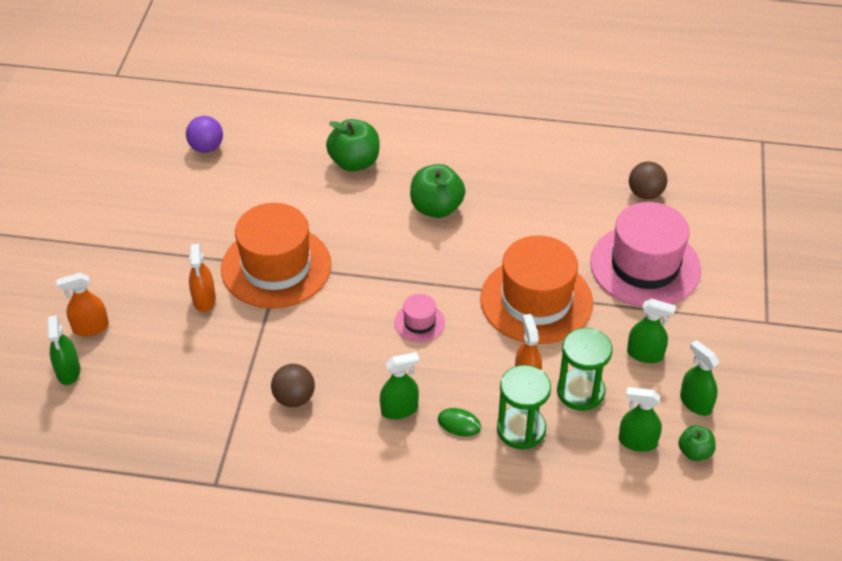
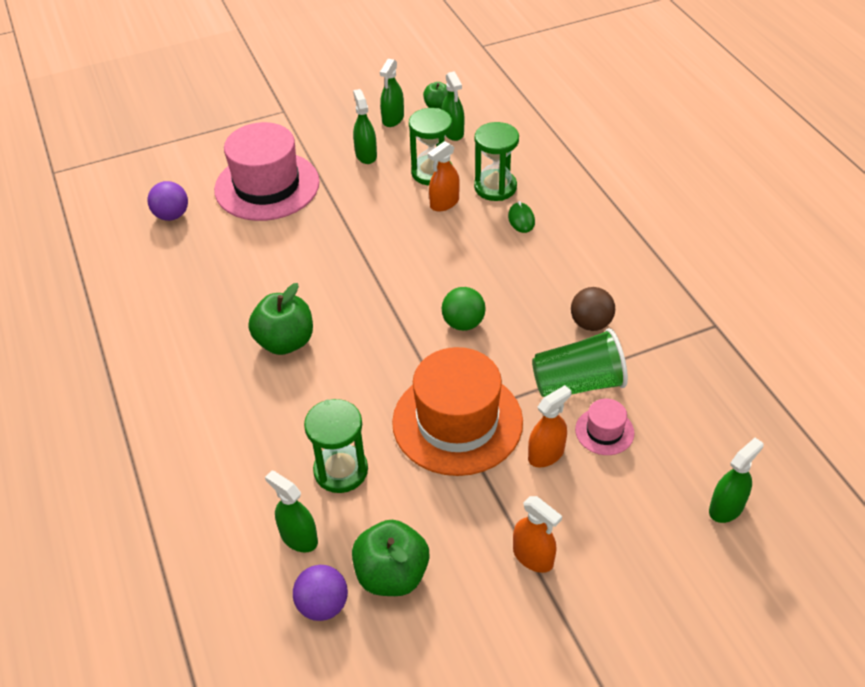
camera: 120 degrees left, 0 degrees up
(90, 327) = (664, 528): orange spray bottle -> orange spray bottle (533, 557)
(244, 353) = (577, 384): none -> green cup
(292, 191) = (341, 470): none -> green hourglass
(354, 162) = (257, 441): green apple -> green apple (392, 575)
(366, 317) = (463, 323): none -> green ball
(399, 409) = (540, 257): green spray bottle -> green spray bottle (298, 537)
(419, 322) = (440, 287): pink hat -> pink hat (604, 431)
(536, 300) = (356, 230): orange hat -> none
(645, 194) = (172, 215): brown ball -> purple ball

